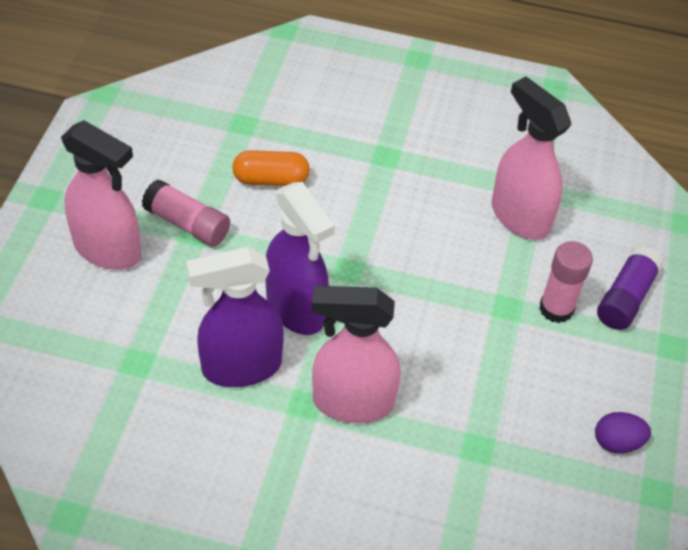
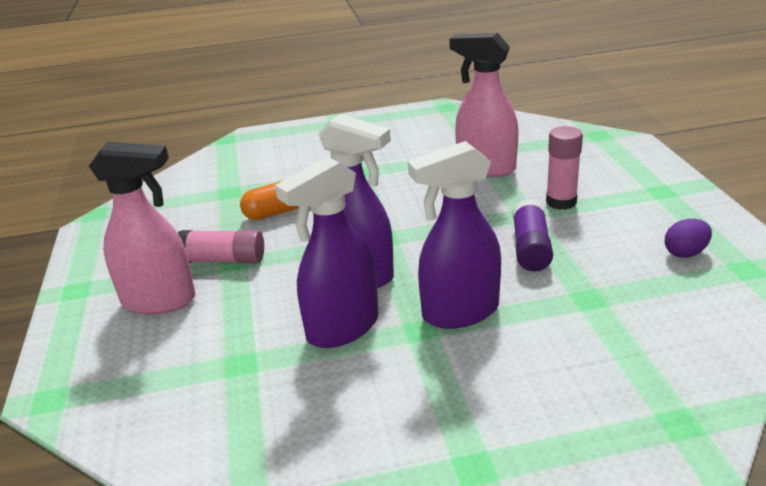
camera: 20 degrees left, 20 degrees down
(352, 402) = (459, 312): pink spray bottle -> purple spray bottle
(625, 298) = (602, 180): purple glue stick -> purple glue stick (531, 248)

